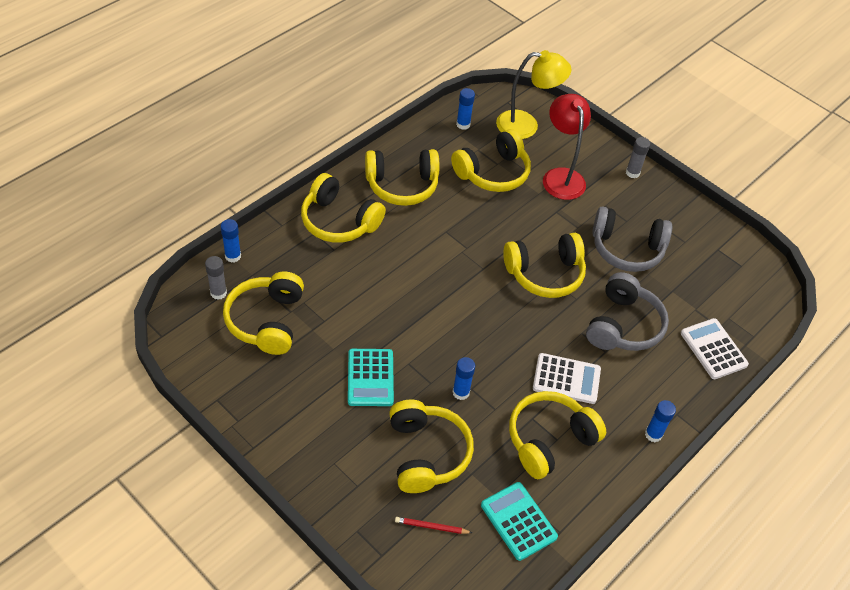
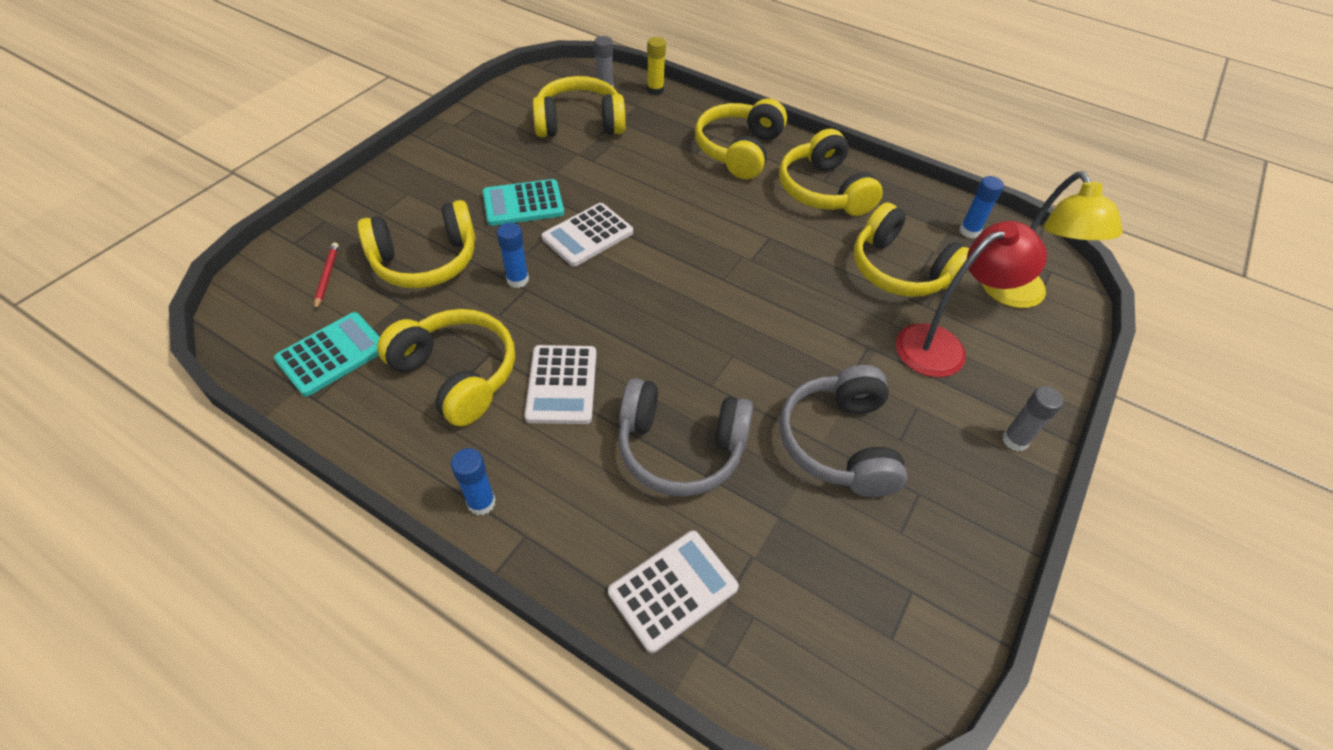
camera: 80 degrees right, 0 degrees up
(233, 256) = (655, 90): blue glue stick -> yellow glue stick
(420, 340) = (587, 235): none -> white calculator
(545, 273) = (742, 344): yellow headphones -> none

